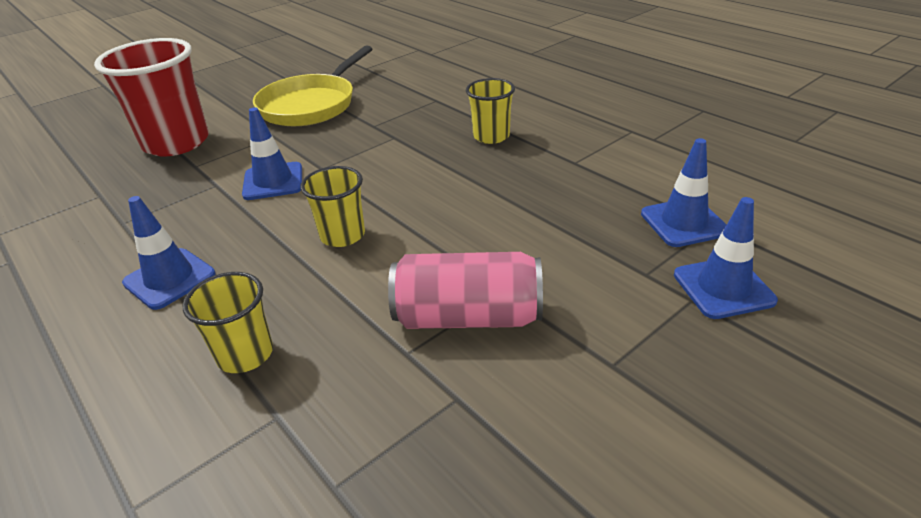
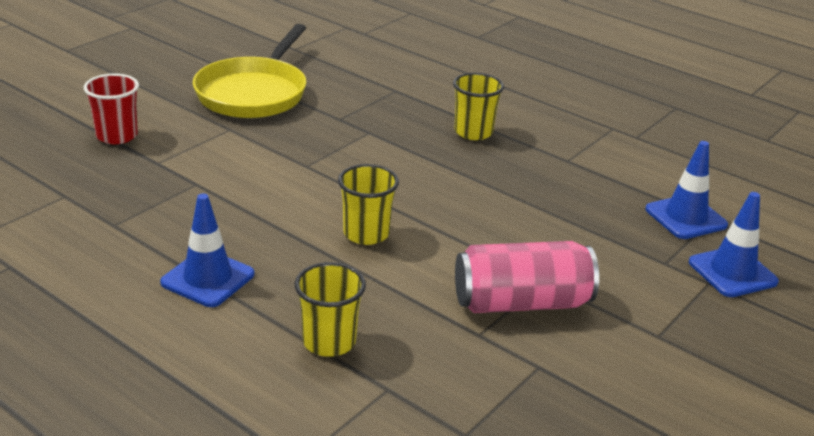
camera: 15 degrees left, 5 degrees down
(176, 143) = (117, 136): red cup -> red cup, size x0.54
(273, 181) = (260, 180): blue traffic cone -> none

